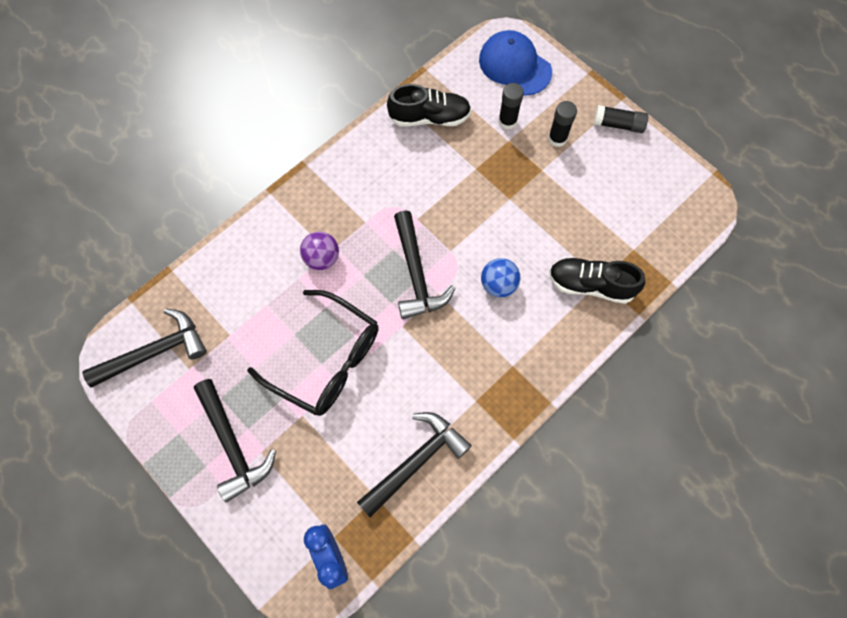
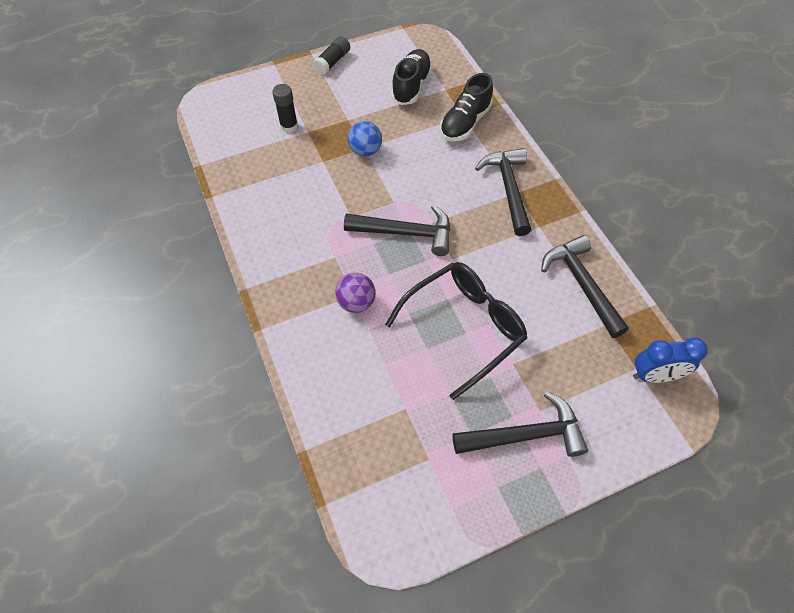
camera: 70 degrees left, 10 degrees down
(155, 352) = (396, 491): black hammer -> black hammer (508, 189)
(429, 117) = (252, 177): black shoe -> black shoe (411, 86)
(498, 285) = (440, 179): blue ball -> blue ball (365, 151)
(514, 65) = (237, 105): blue cap -> none
(557, 138) = (324, 101): black glue stick -> none

